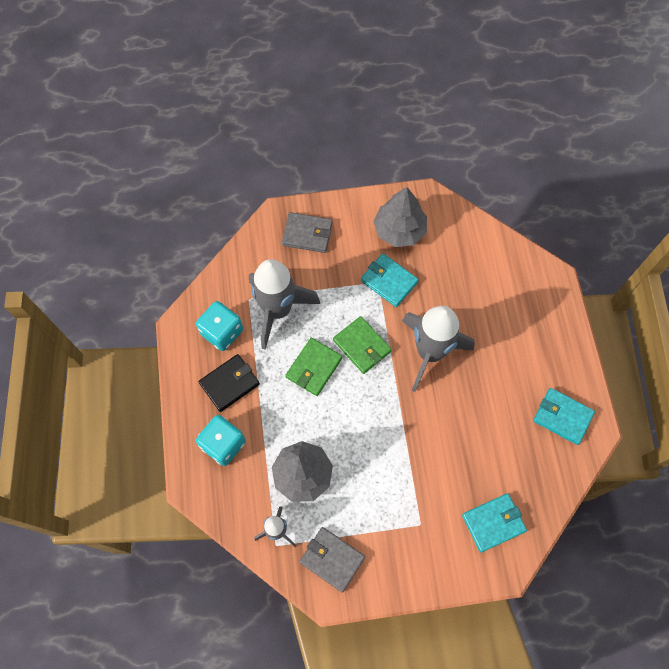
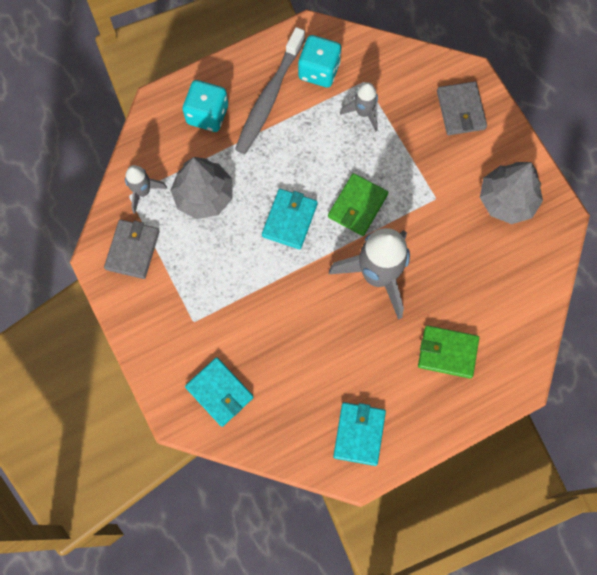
camera: 70 degrees right, 5 degrees up
(229, 383) = (269, 97): black wallet -> grey toothbrush
(278, 310) = (363, 113): grey rocket -> grey rocket, size x0.51
(314, 368) = (316, 168): green wallet -> green wallet (447, 352)
(389, 281) = (441, 209): turquoise wallet -> turquoise wallet (289, 220)

